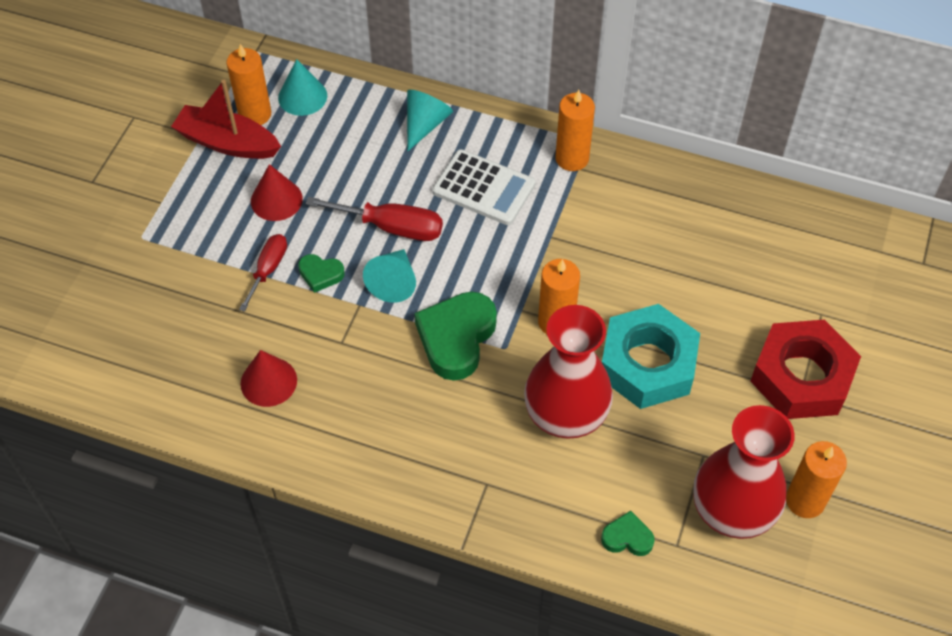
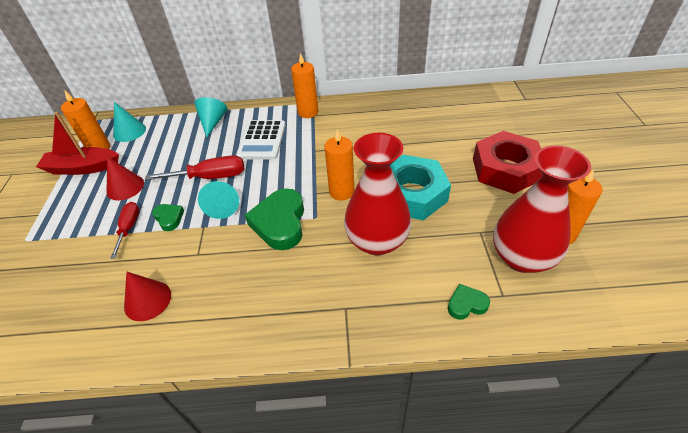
camera: 20 degrees left, 10 degrees down
(320, 274) = (169, 218): green heart -> green heart turned 120 degrees counterclockwise
(484, 188) = (262, 140): white calculator -> white calculator turned 90 degrees clockwise

